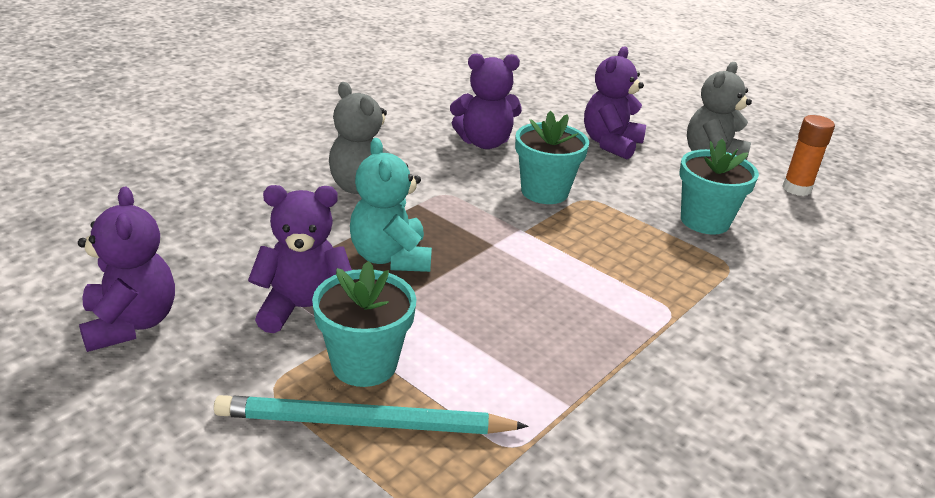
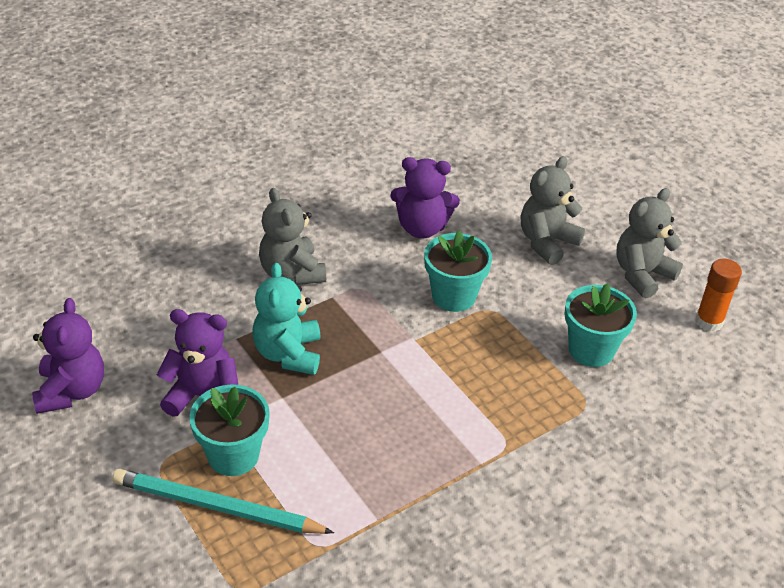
camera: 15 degrees right, 10 degrees up
(610, 144) = (546, 242): purple teddy bear -> grey teddy bear

